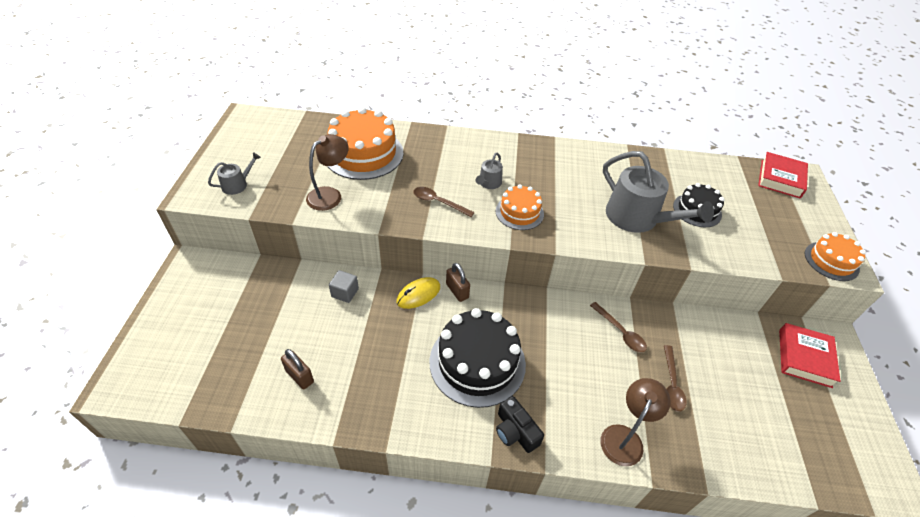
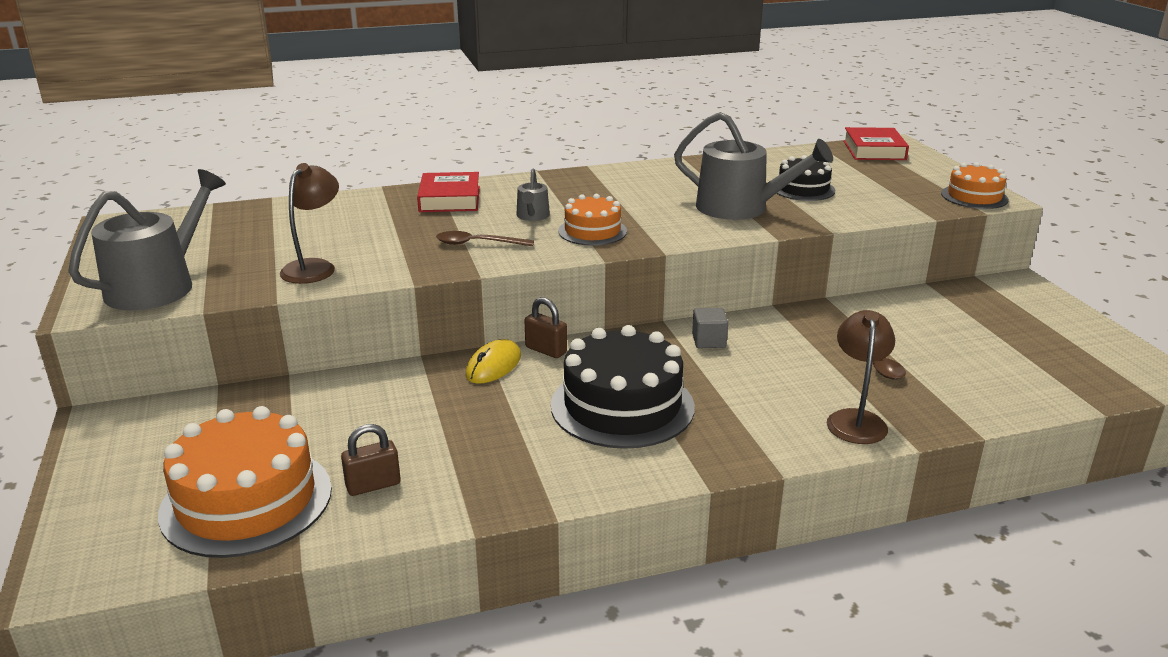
camera: 20 degrees left, 20 degrees down
(237, 184) = (158, 286): grey watering can -> grey watering can, size x2.11
(299, 376) = (373, 485): brown padlock -> brown padlock turned 45 degrees counterclockwise
(345, 293) = (383, 389): grey cube -> grey cube (709, 341)
(363, 153) = (335, 224): orange cake -> orange cake (246, 500)
(515, 431) = (719, 452): black camera -> none
(620, 332) = (783, 335): brown spoon -> none
(804, 358) = (1001, 305): red book -> red book (449, 199)

